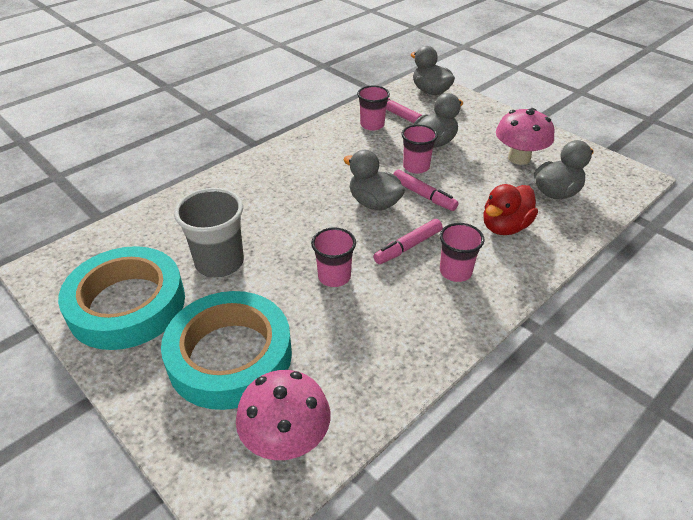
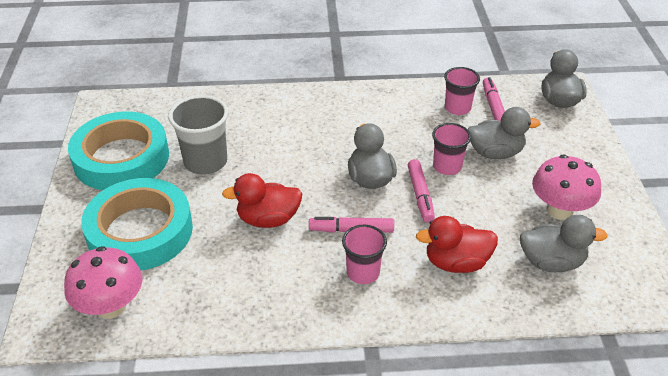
camera: 40 degrees right, 0 degrees up
(334, 277) = (268, 219): pink cup -> red duck

